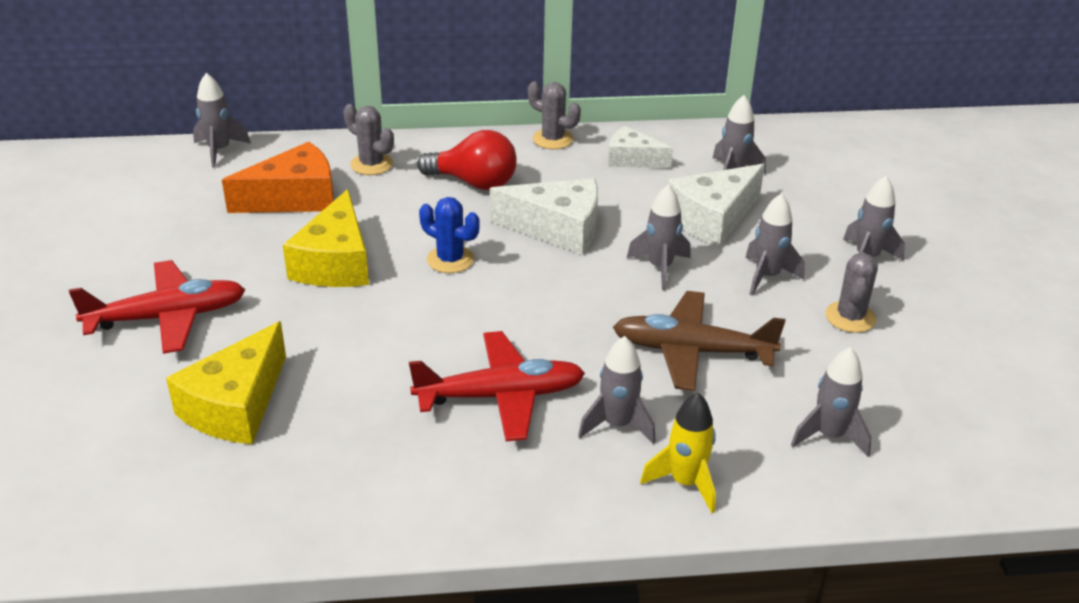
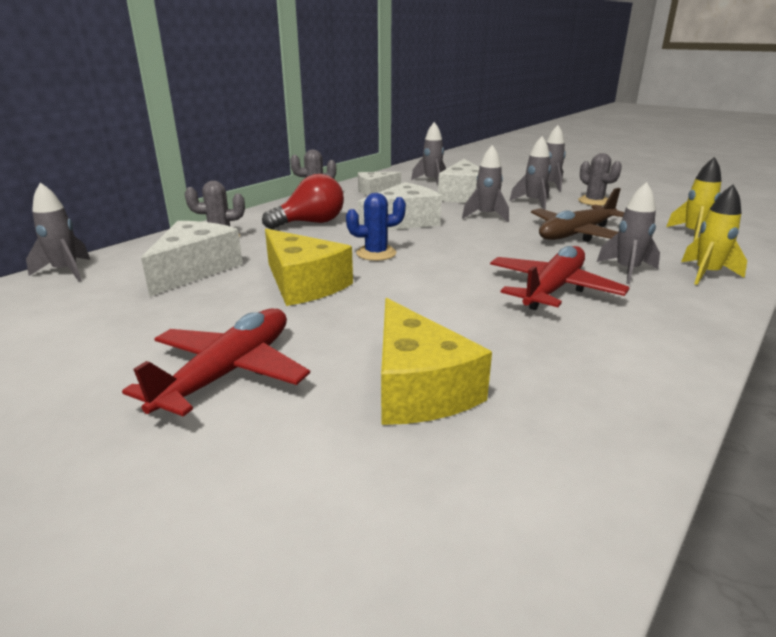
camera: 45 degrees left, 10 degrees down
(294, 198) = (195, 269): orange cheese -> white cheese
(829, 436) = (693, 234): grey rocket -> yellow rocket

